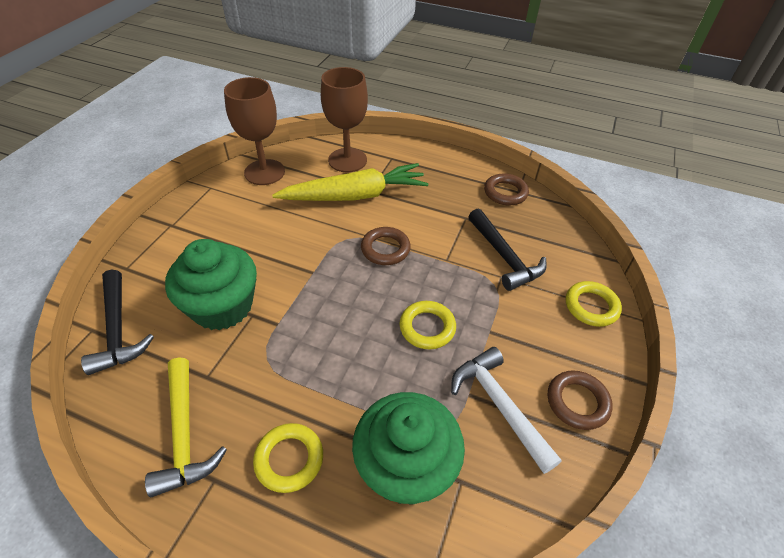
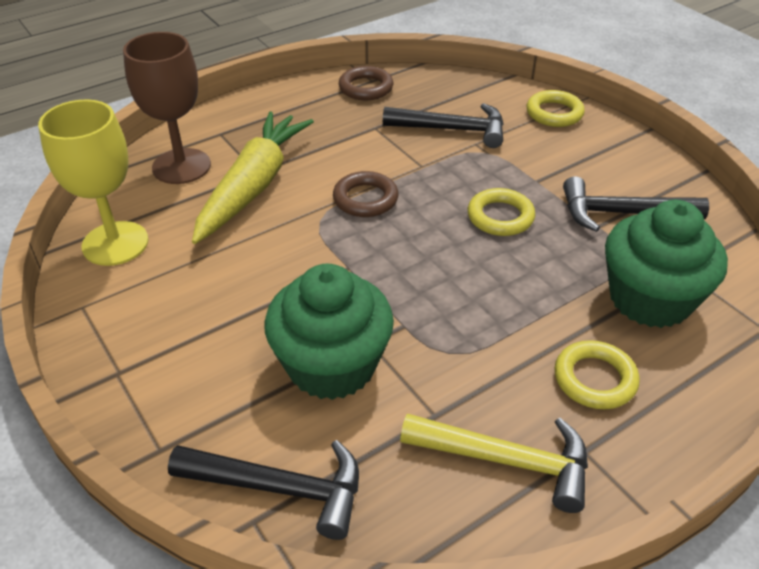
camera: 55 degrees left, 5 degrees down
(264, 172) = (115, 243): brown goblet -> yellow goblet
(499, 406) = (622, 213): white hammer -> black hammer
(577, 402) = (646, 170): brown ring -> none

